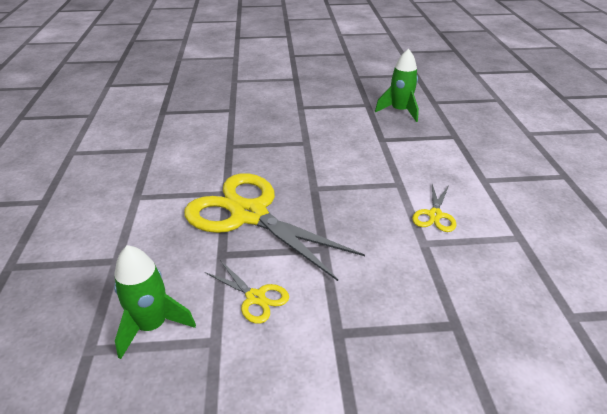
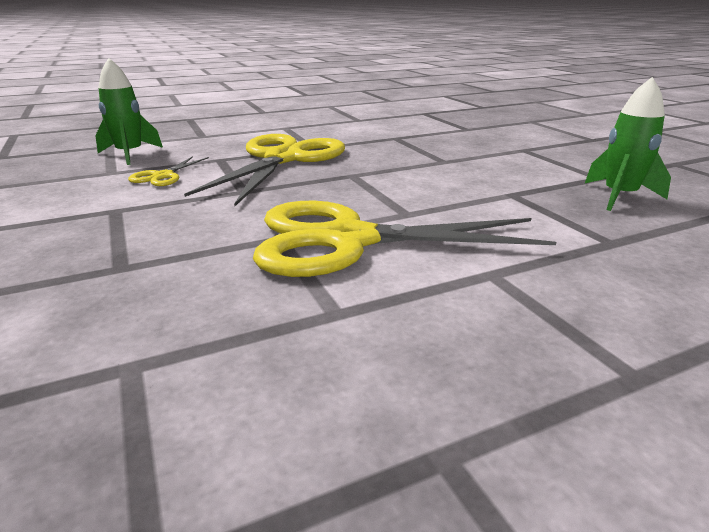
camera: 70 degrees right, 10 degrees down
(435, 215) = (348, 240): yellow scissors -> yellow scissors, size x2.32

